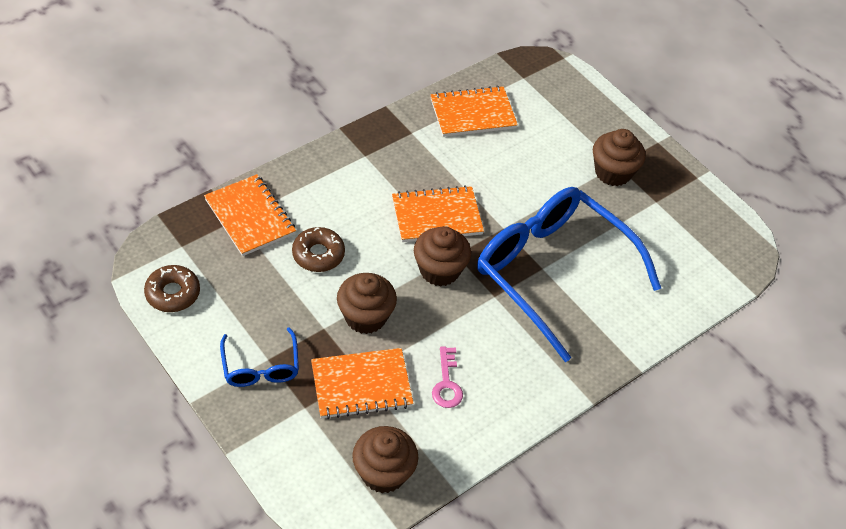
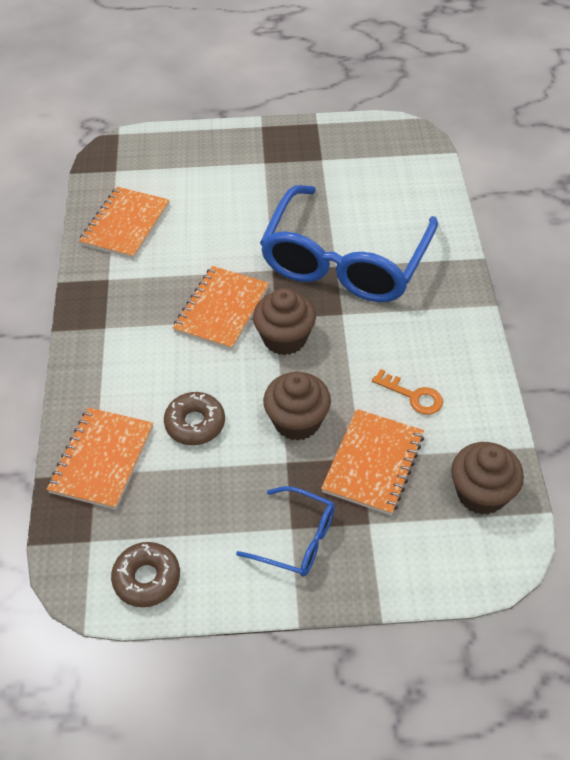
camera: 50 degrees left, 0 degrees up
(250, 217) = (102, 459): orange notebook -> orange notebook turned 75 degrees counterclockwise
(447, 383) = (413, 396): pink key -> orange key
(552, 272) = (345, 261): blue glasses -> blue glasses turned 60 degrees counterclockwise
(613, 172) = (270, 169): brown cupcake -> none

